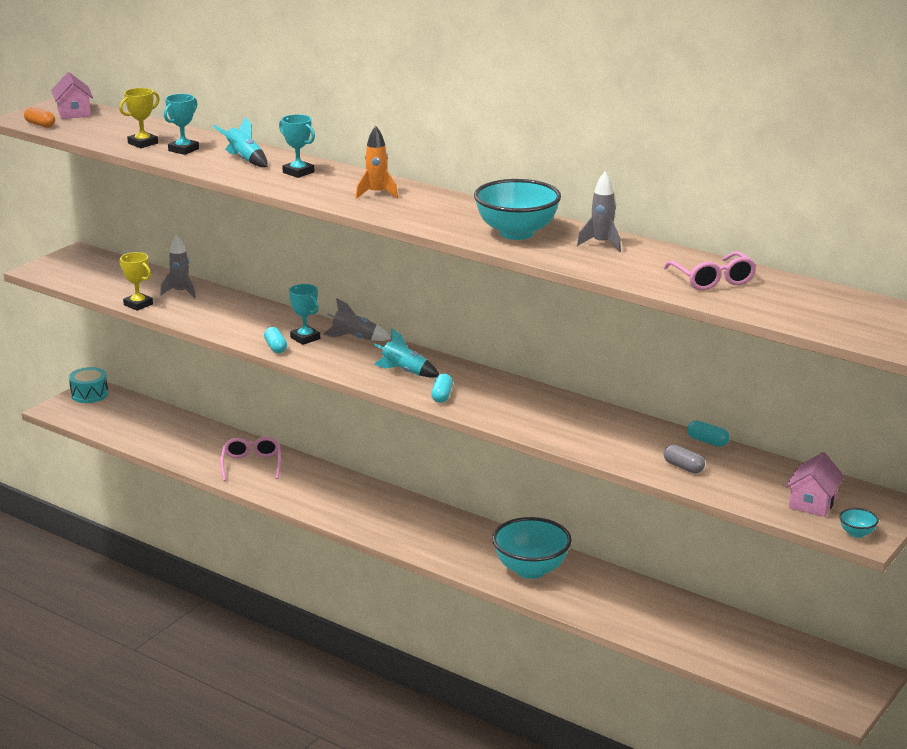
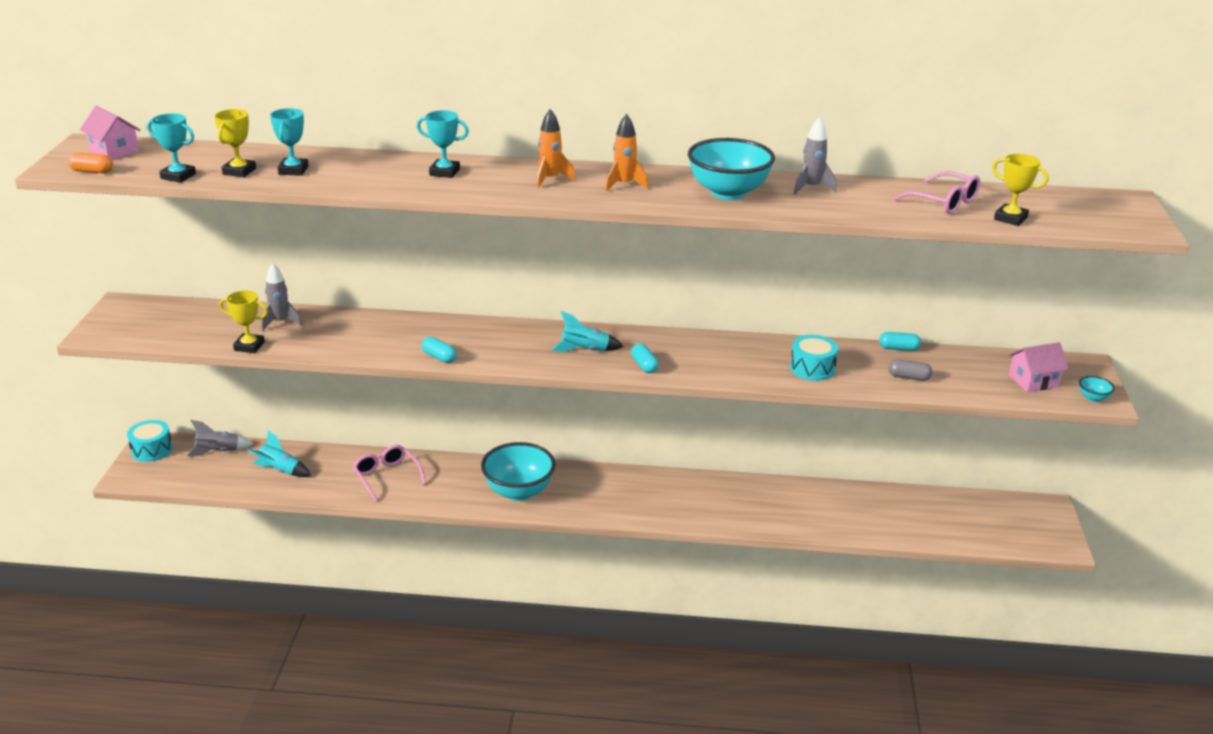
camera: 30 degrees left, 5 degrees up
(245, 159) = (372, 169): turquoise rocket -> turquoise rocket (280, 470)
(305, 338) = (457, 340): turquoise trophy -> turquoise trophy (178, 176)
(354, 338) = (503, 328): grey rocket -> grey rocket (218, 451)
(434, 209) = (624, 185): none -> orange rocket
(531, 570) = (725, 502): turquoise bowl -> turquoise bowl (518, 492)
(596, 436) = (812, 368): none -> turquoise drum
(756, 306) = (1010, 218): none -> yellow trophy
(812, 503) = (1033, 381): pink house -> pink house turned 75 degrees clockwise

